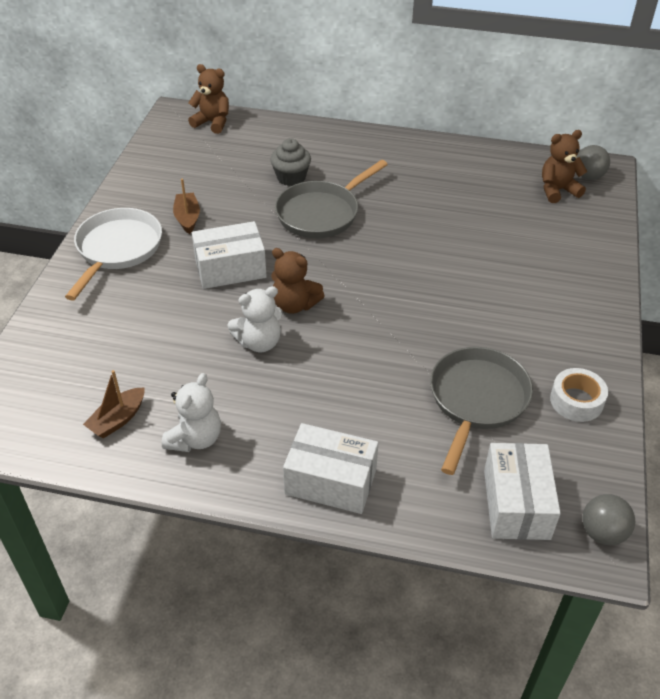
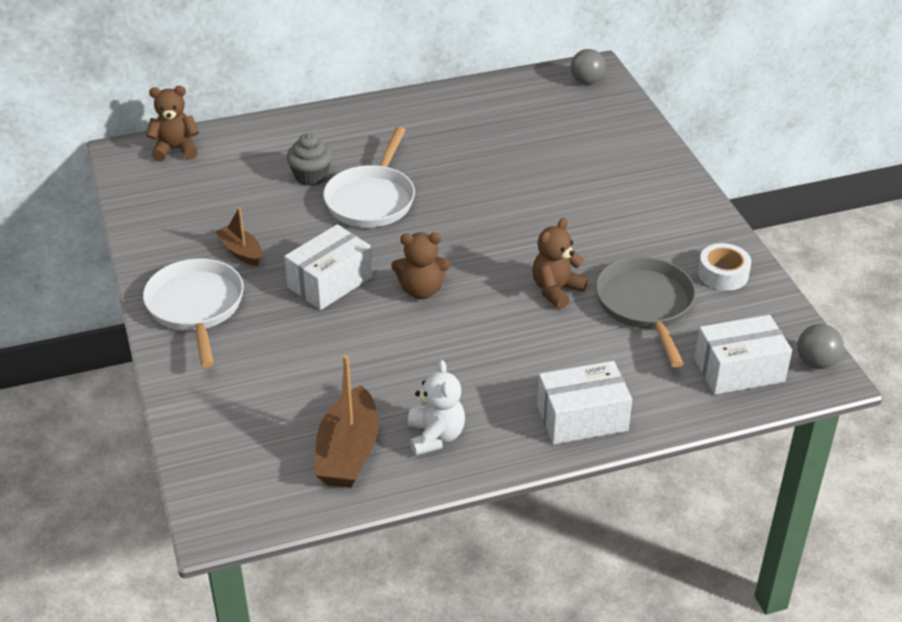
camera: 30 degrees left, 5 degrees down
(118, 419) = (348, 452): brown boat -> brown boat, size x1.68
(259, 342) = (418, 335): white teddy bear -> none
(321, 213) = (372, 199): grey pan -> white pan
(516, 504) = (739, 370): white box -> white box turned 75 degrees counterclockwise
(557, 190) = (570, 103): brown teddy bear -> brown teddy bear (556, 290)

